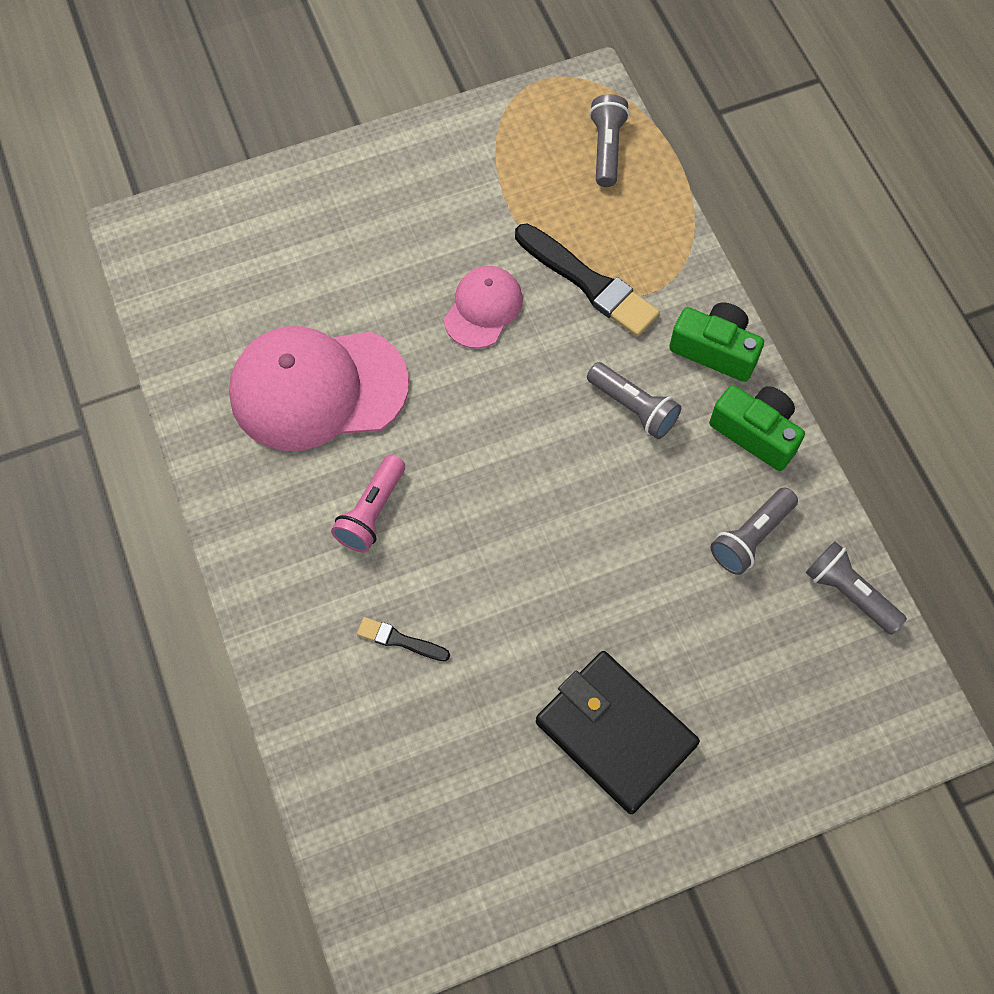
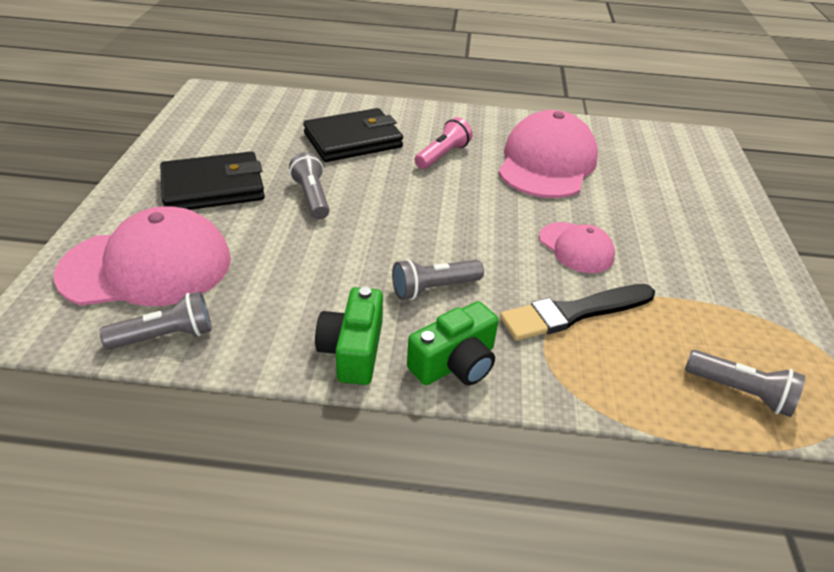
camera: 115 degrees right, 25 degrees down
(371, 512) = (442, 155): pink flashlight -> pink flashlight turned 75 degrees clockwise
(400, 640) = (353, 140): black brush -> black wallet
(751, 537) = (268, 302): grey flashlight -> grey flashlight (312, 197)
(756, 433) = (353, 350): green camera -> green camera turned 120 degrees clockwise
(785, 688) = (147, 266): none -> pink cap

